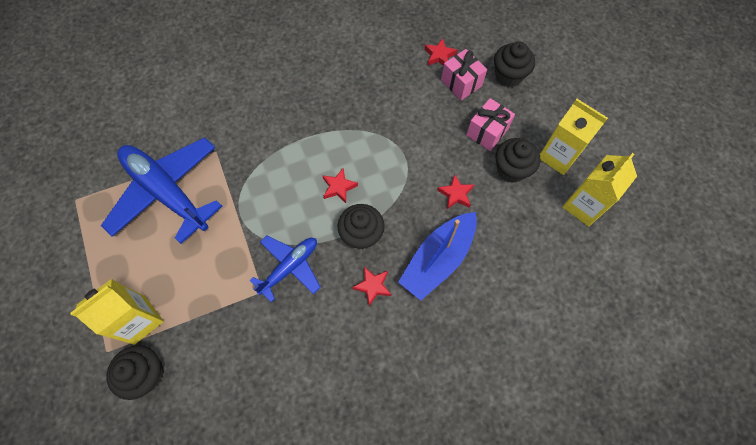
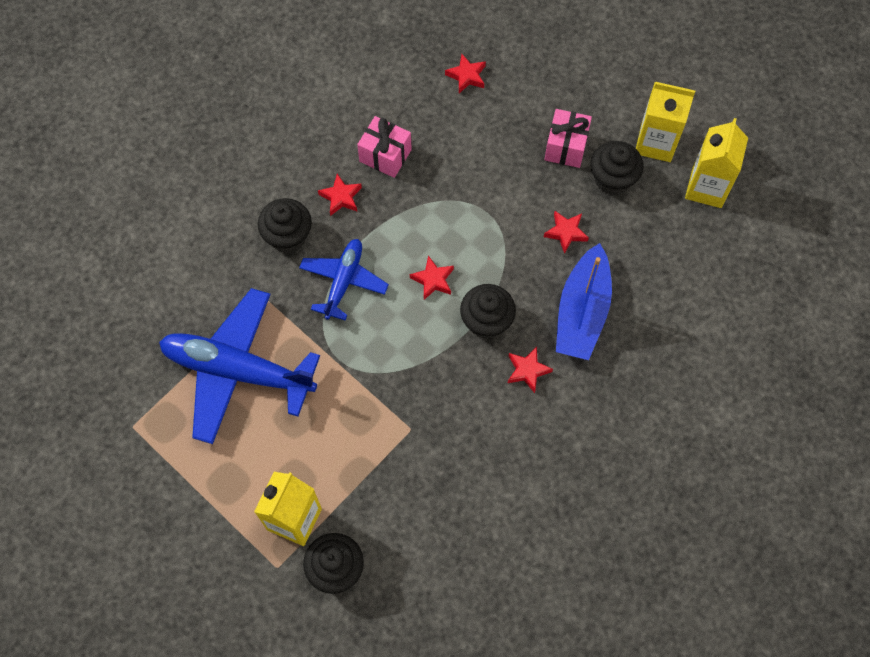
camera: 25 degrees left, 0 degrees up
(290, 267) = (427, 390): blue plane -> blue plane (343, 281)
(306, 102) = (341, 197): none -> red star
(461, 83) = (508, 100): pink gift -> pink gift (385, 155)
(508, 76) = (558, 69): black cupcake -> black cupcake (288, 236)

